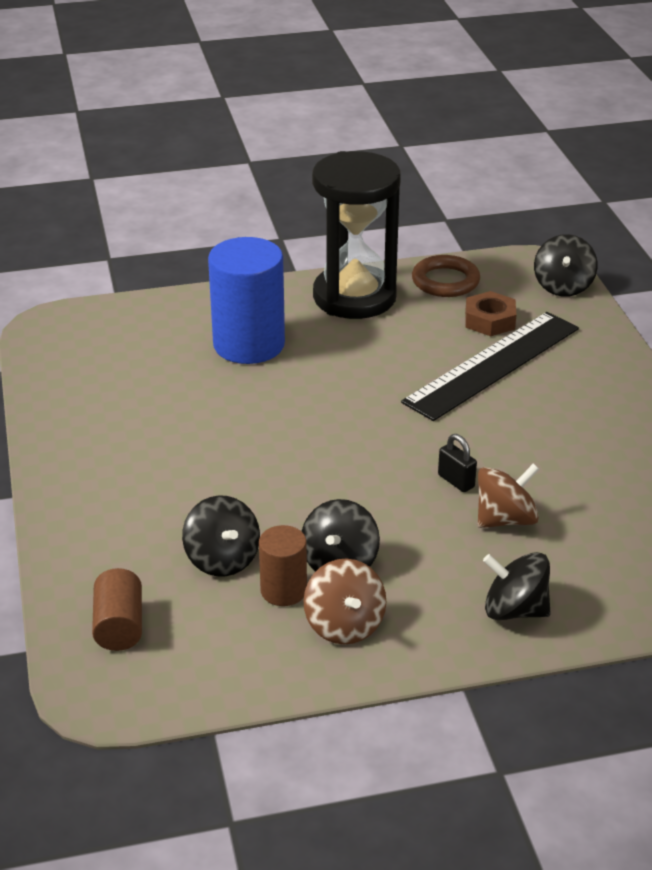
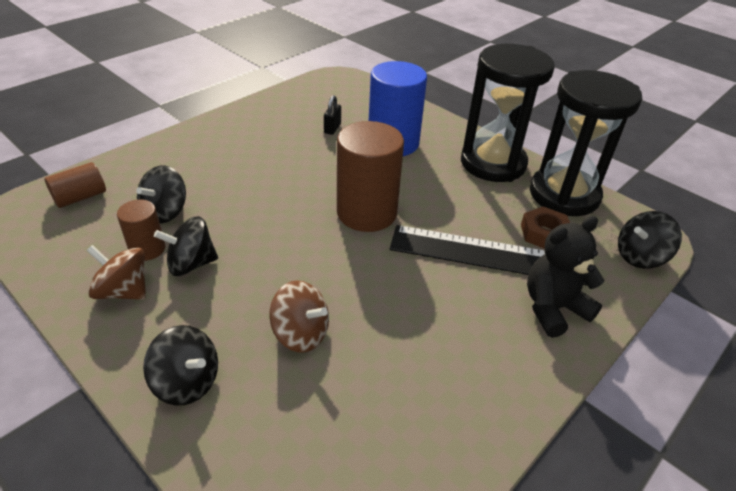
camera: 55 degrees right, 5 degrees up
(344, 625) = (123, 291): brown spinning top -> brown spinning top turned 75 degrees clockwise
(361, 413) = (366, 213): none -> brown cylinder
(445, 281) = (564, 195): brown ring -> black hourglass
(456, 481) = (327, 288): black padlock -> black padlock (332, 128)
(514, 610) = (187, 382): black spinning top -> black spinning top turned 135 degrees clockwise
(586, 363) = (553, 308): none -> black teddy bear

